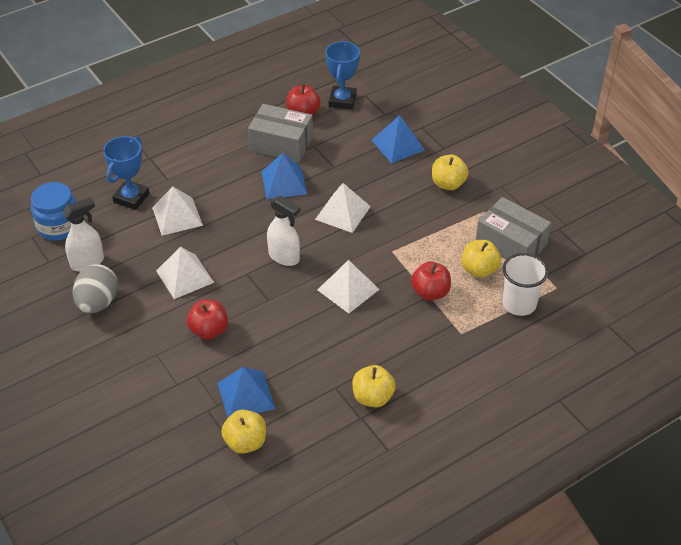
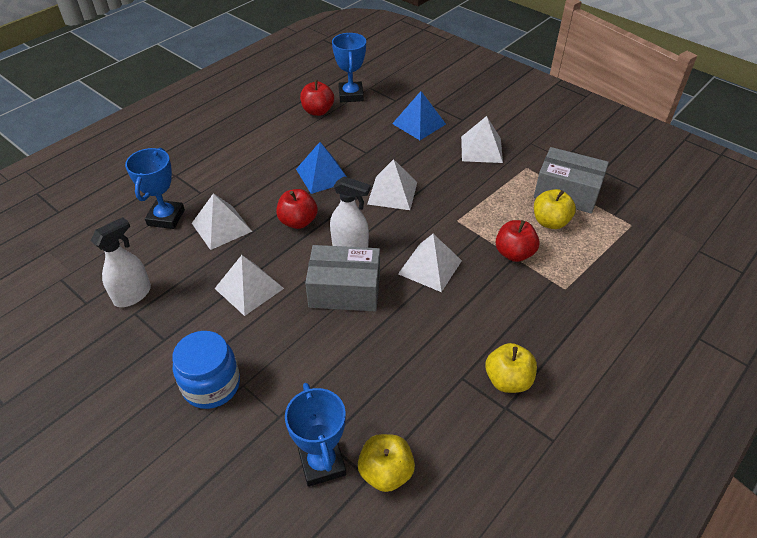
camera: 15 degrees left, 0 degrees up
(59, 226) = (90, 262): blue jar -> blue jar (211, 385)
(98, 303) = (156, 338): grey egg -> none
(199, 425) = (322, 463): none -> blue trophy
(209, 330) = (296, 343): red apple -> red apple (298, 221)
(246, 395) = (365, 412): blue pyramid -> none
(281, 144) = (306, 141): grey box -> grey box (345, 290)
(448, 184) = (481, 149): yellow apple -> white pyramid
(519, 304) = (605, 247): white cup -> none

